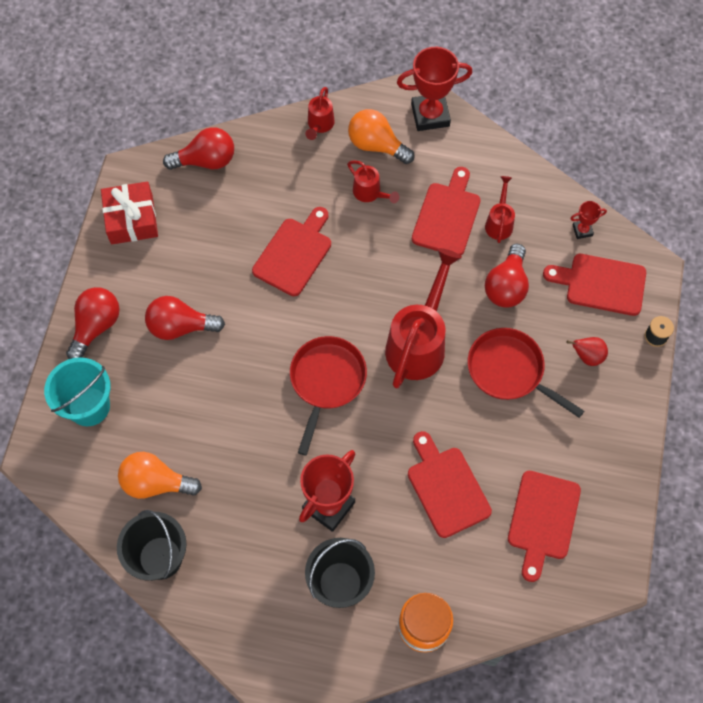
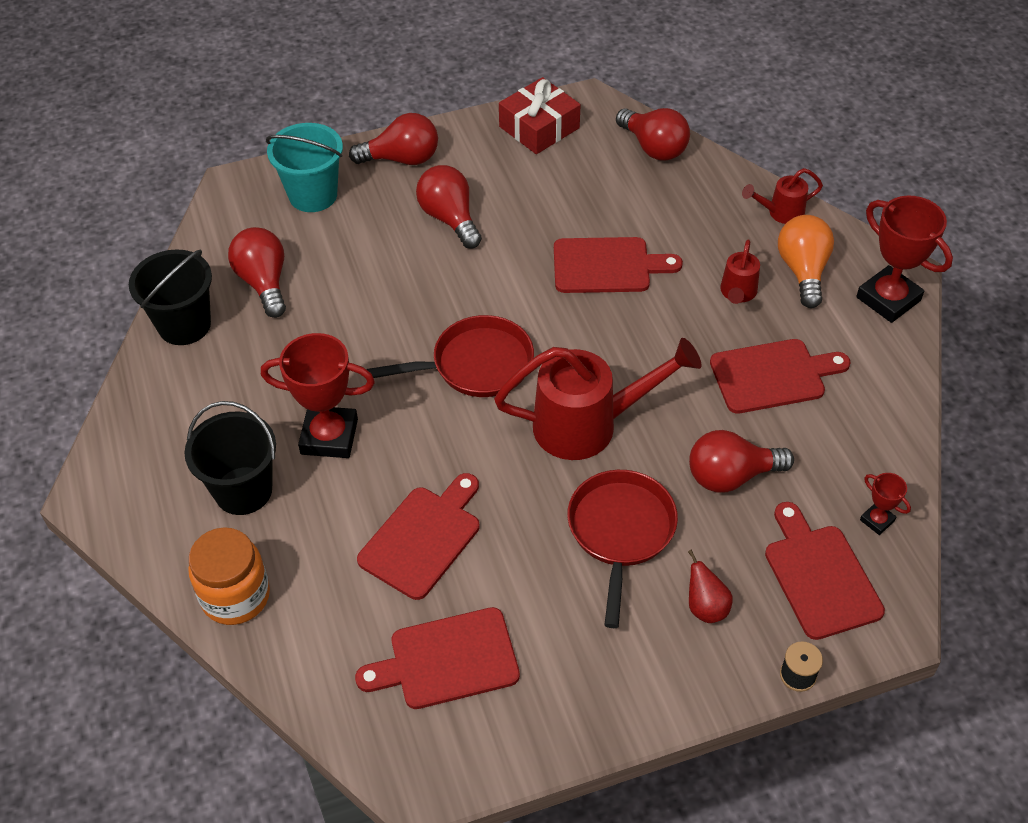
camera: 60 degrees right, 15 degrees down
(156, 483) = (264, 282): orange light bulb -> red light bulb
(499, 222) = (809, 429): red watering can -> none

